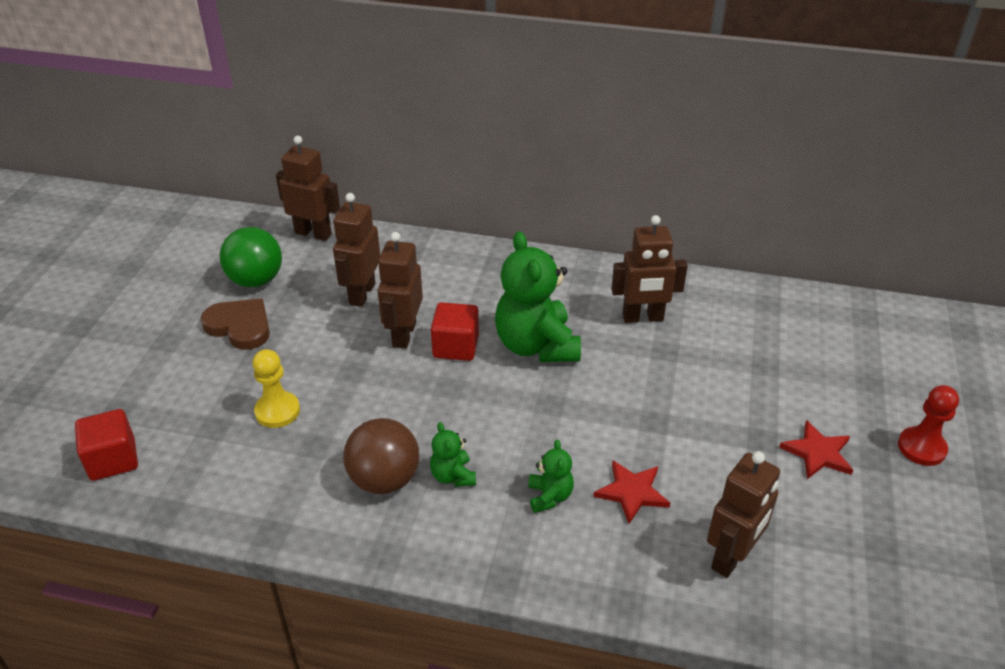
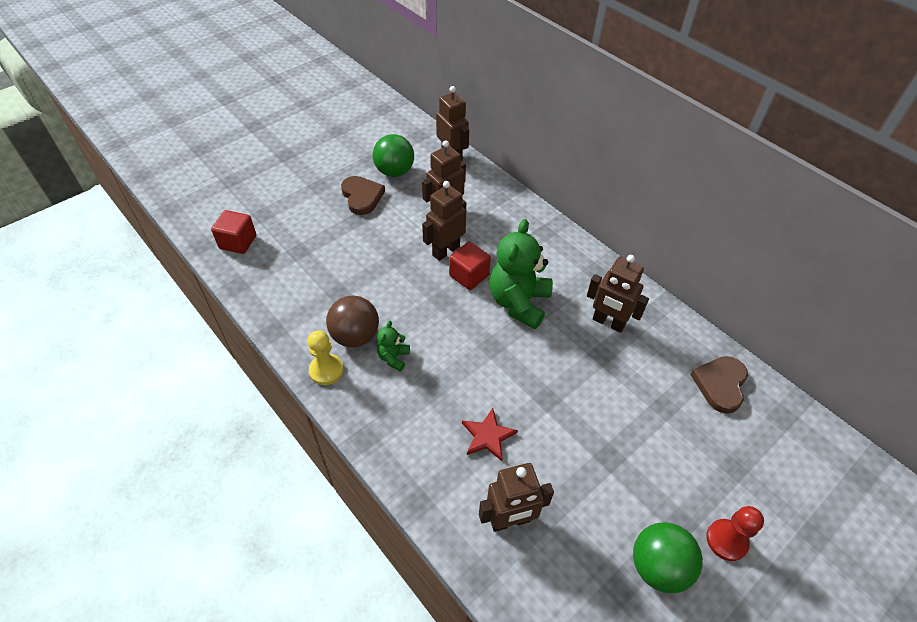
camera: 35 degrees right, 10 degrees up
(277, 411) = (337, 260): yellow pawn -> yellow pawn (326, 370)
(549, 496) = (436, 406): green teddy bear -> none
(792, 319) = (720, 384): none -> brown heart
(817, 453) = (641, 492): red star -> none
(893, 507) = (658, 566): none -> green ball

